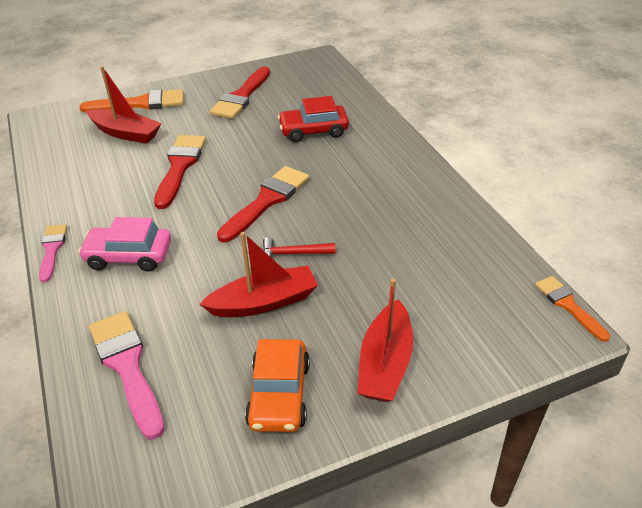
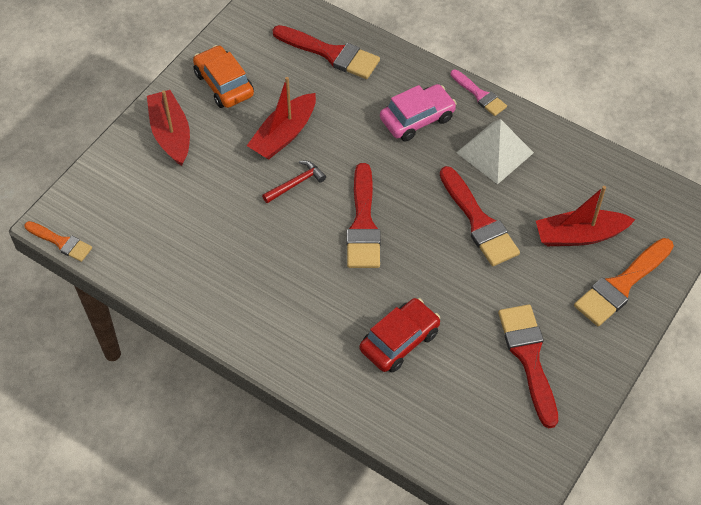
camera: 145 degrees right, 15 degrees up
(106, 202) = (494, 152): none -> white pyramid
(127, 366) = (331, 54): pink brush -> red brush

